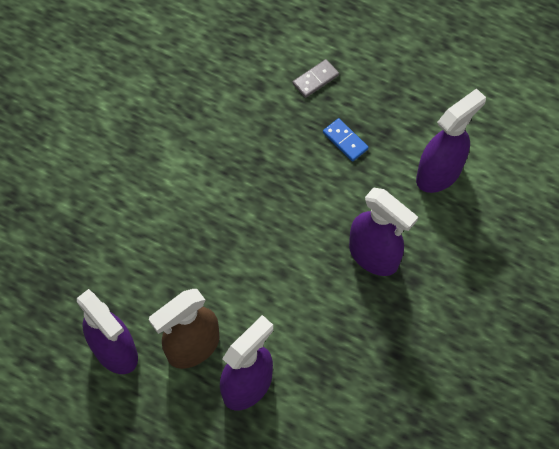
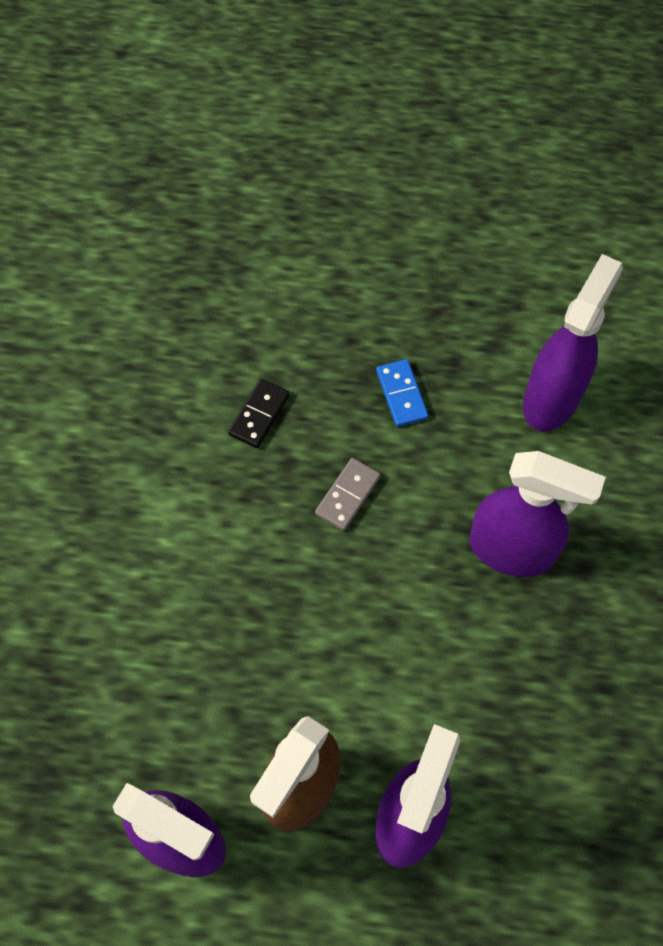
camera: 20 degrees left, 0 degrees up
(252, 125) = (259, 415): none -> black domino
(315, 80) = (324, 320): grey domino -> grey domino (348, 495)
(345, 141) = (401, 394): blue domino -> blue domino turned 45 degrees clockwise

